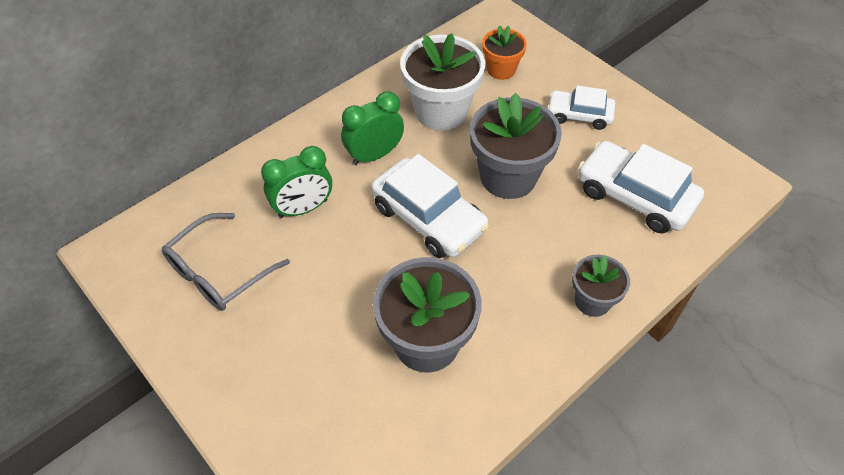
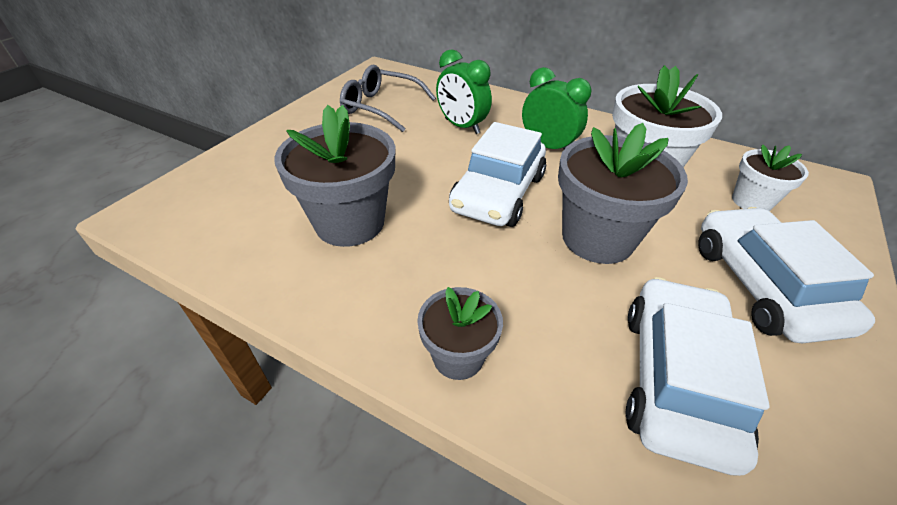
camera: 70 degrees right, 10 degrees down
(501, 69) = (751, 201): orange flower pot -> white flower pot
(579, 115) = (762, 285): white car -> white car, size x1.63

